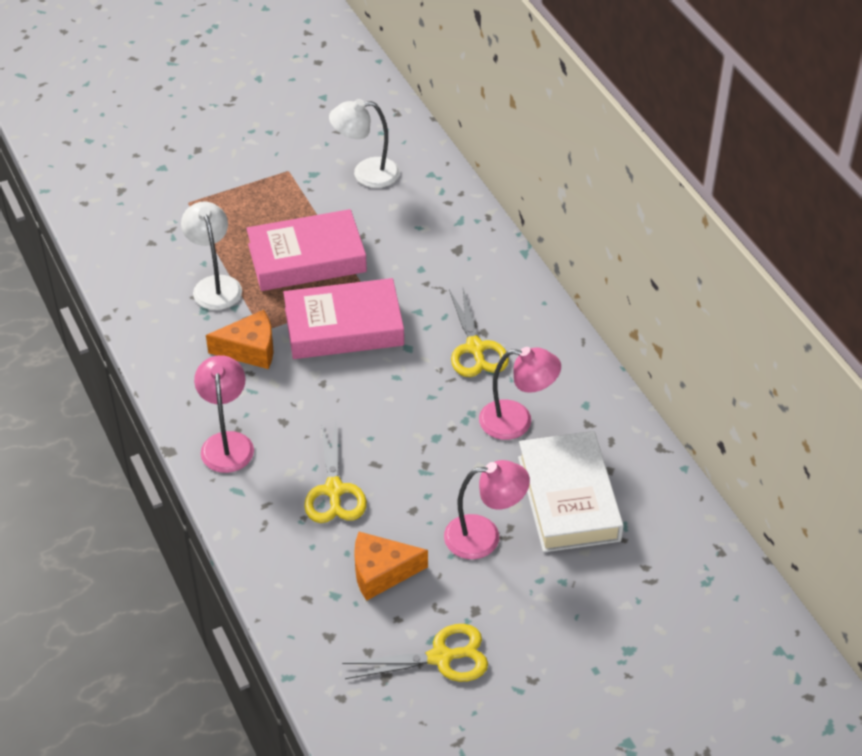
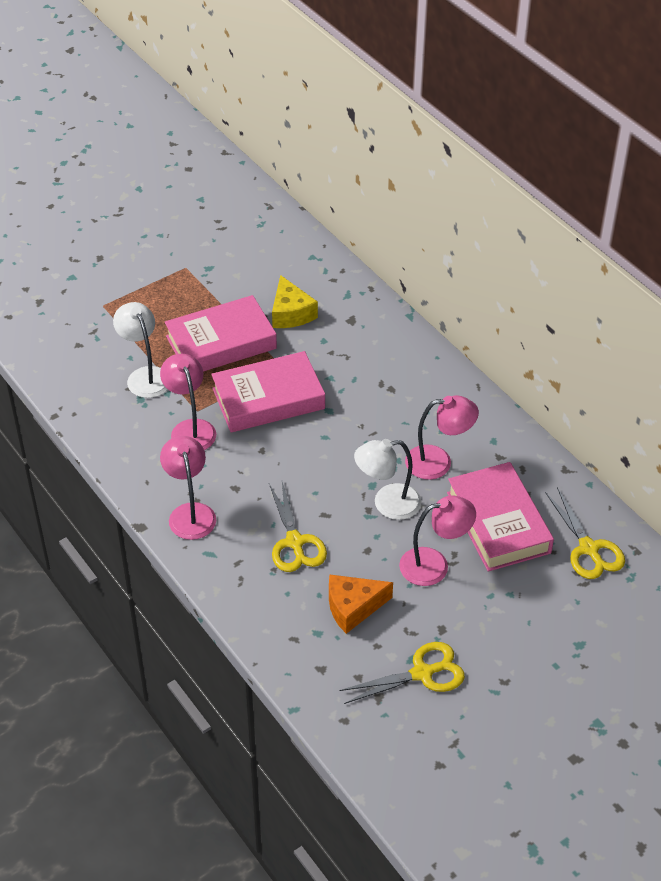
camera: 10 degrees left, 0 degrees up
(250, 349) = (190, 428): orange cheese -> pink lamp
(366, 173) = (255, 262): white lamp -> white lamp (387, 504)
(392, 234) = (291, 313): none -> yellow cheese
(475, 348) = (387, 404): yellow scissors -> yellow scissors (588, 549)
(568, 498) = (498, 522): white book -> pink book

